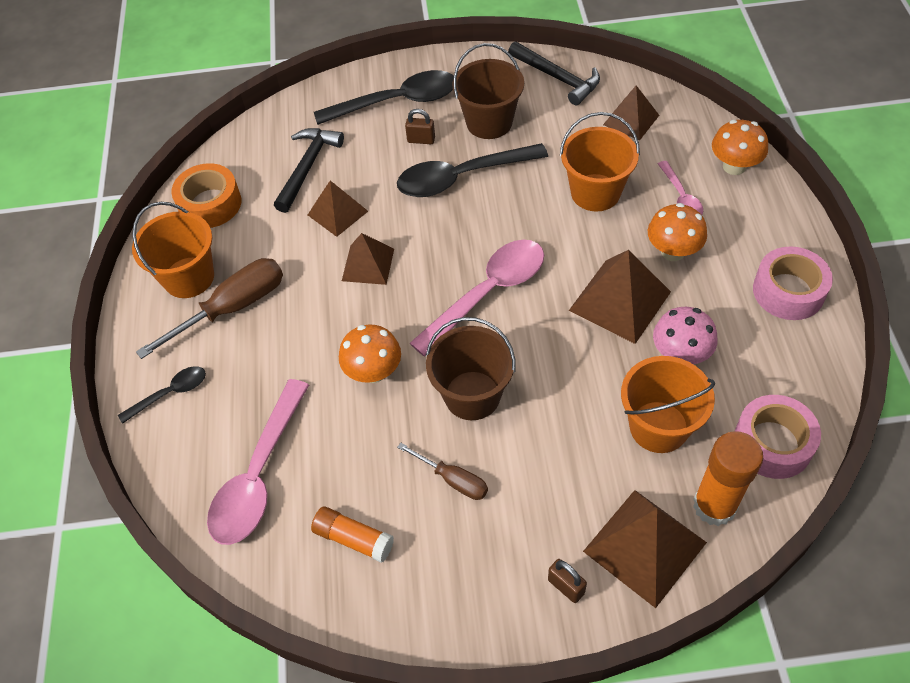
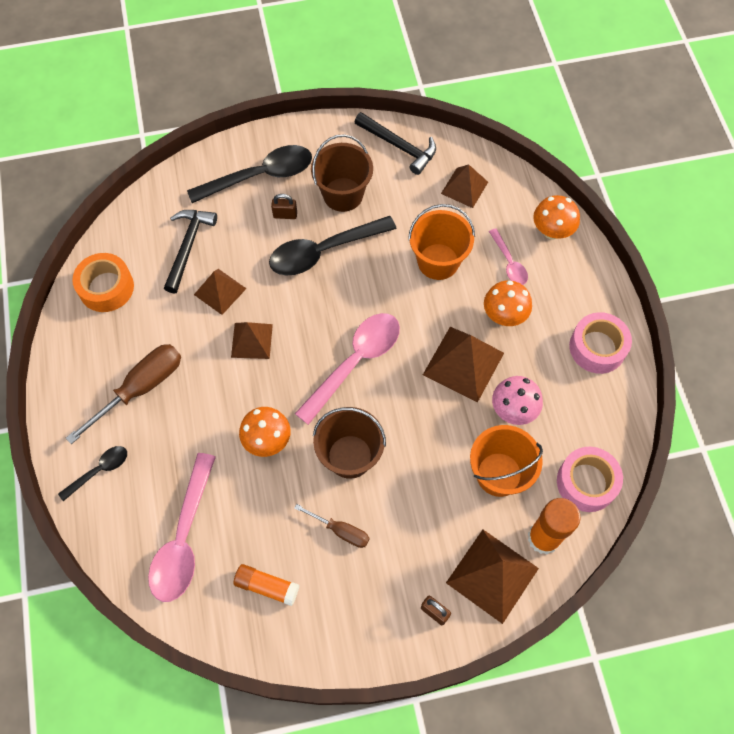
camera: 10 degrees left, 10 degrees up
(189, 277) = (98, 361): orange bucket -> none

